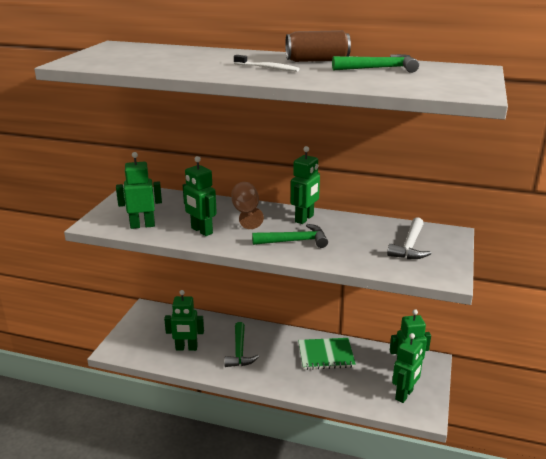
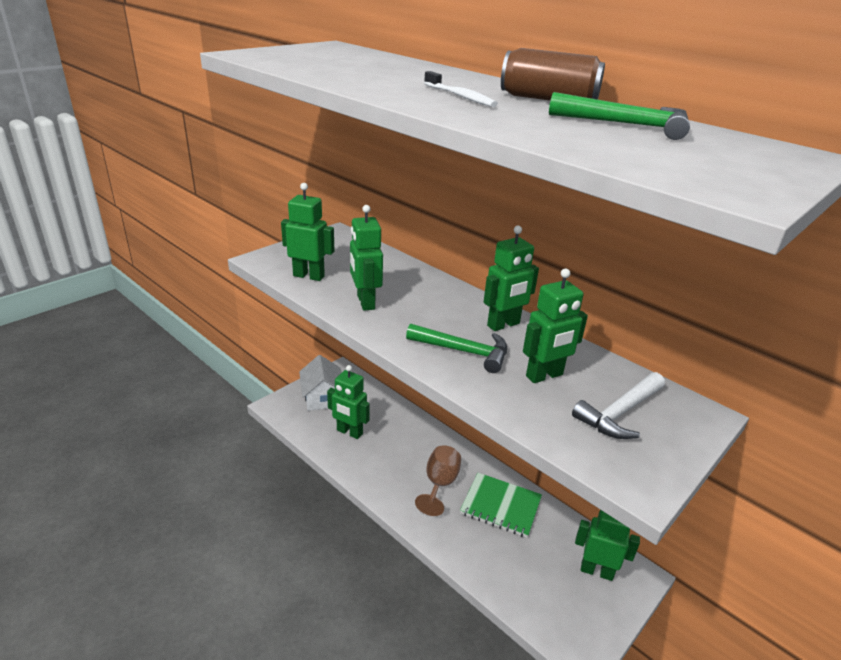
camera: 25 degrees right, 5 degrees up
(146, 332) = (322, 397): none -> white house
(239, 351) = (403, 459): green hammer -> none
(246, 213) = (437, 296): brown goblet -> brown goblet (439, 484)
(404, 395) = (569, 607): green robot -> green robot (544, 376)

